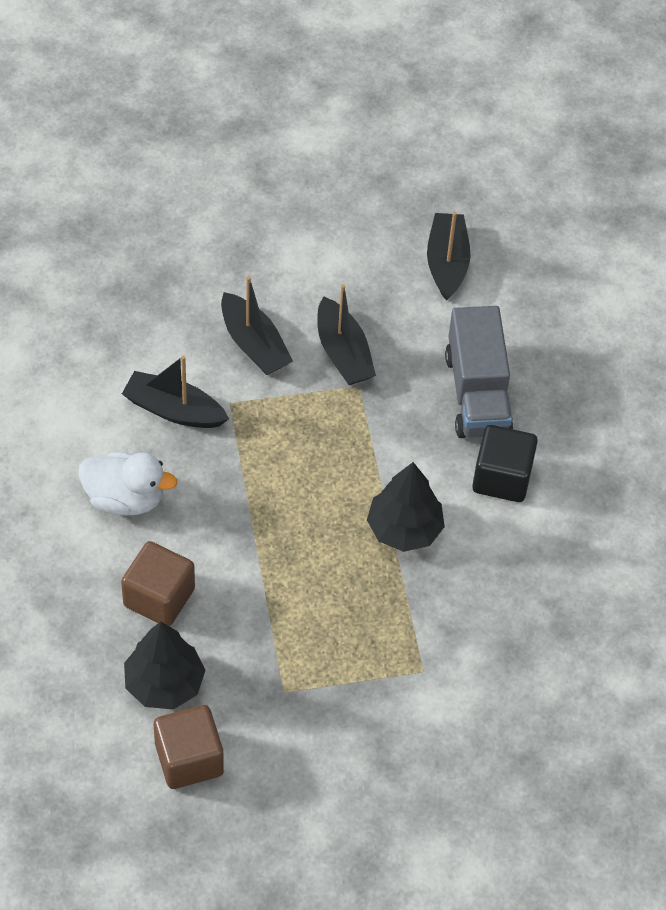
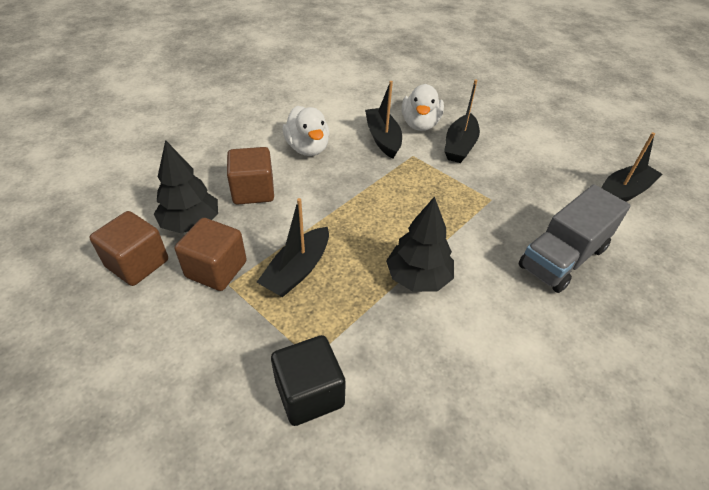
camera: 55 degrees right, 10 degrees down
(180, 352) = (420, 124): none -> white duck
(255, 692) = (216, 269): none -> brown cube
(343, 353) = (503, 181): black boat -> black boat (297, 270)
(502, 477) = (521, 310): black cube -> black cube (309, 393)

